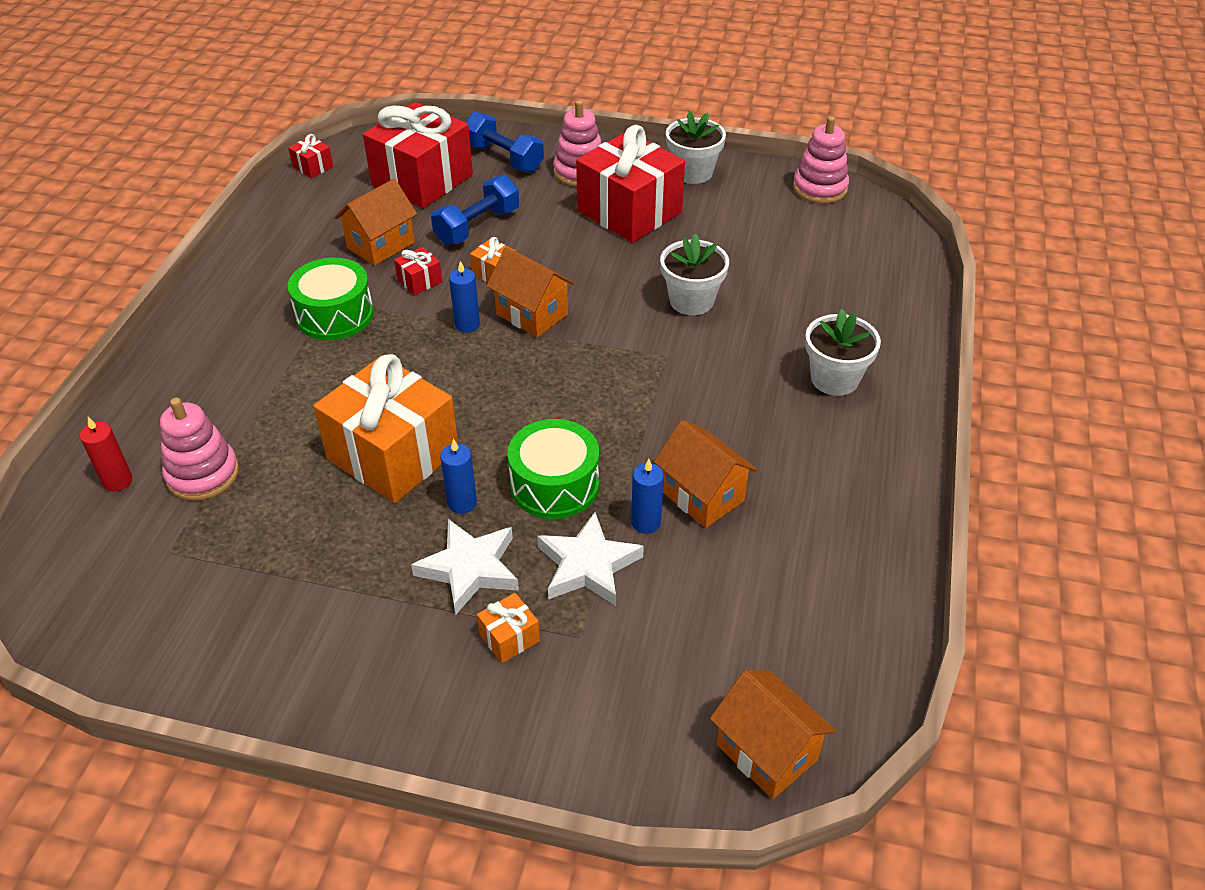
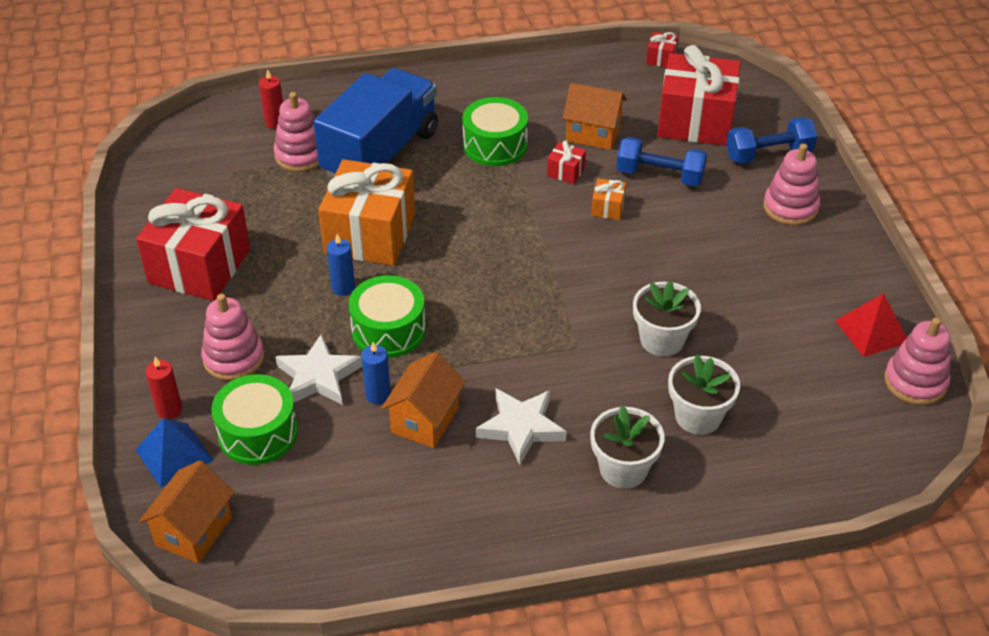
camera: 65 degrees right, 0 degrees up
(264, 405) = (380, 153): none -> blue truck
(467, 324) = (533, 217): blue candle -> none
(470, 569) = (284, 315): white star -> white star (521, 428)
(504, 158) = (768, 154): blue dumbbell -> blue dumbbell turned 60 degrees clockwise
(509, 637) = (234, 358): orange gift -> pink stacking toy
(532, 314) = (571, 248): orange house -> none
(557, 728) = (169, 410): none -> red candle
(629, 212) = (758, 259): red gift -> red gift (200, 266)
(635, 742) = (174, 455): none -> blue pyramid
(644, 646) = (258, 433): none -> green drum
(693, 172) = (857, 281): white flower pot -> white flower pot (698, 416)
(753, 187) = (872, 331): none -> red pyramid

